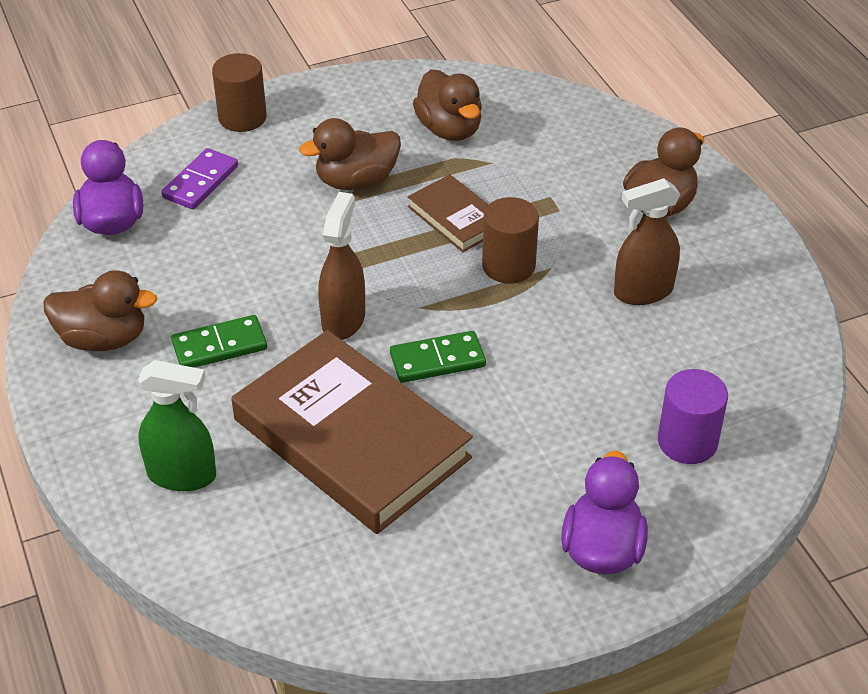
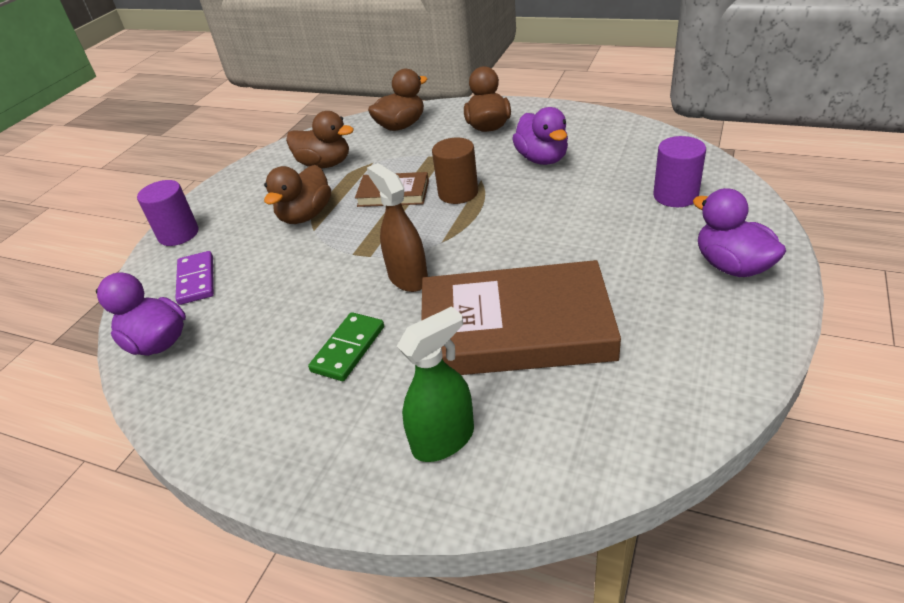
camera: 40 degrees left, 5 degrees down
(103, 338) = (252, 410): brown duck -> brown duck (401, 126)
(242, 117) = (178, 234): brown cylinder -> purple cylinder
(437, 360) = (495, 255): green domino -> none
(643, 291) = (542, 159): brown spray bottle -> purple duck

